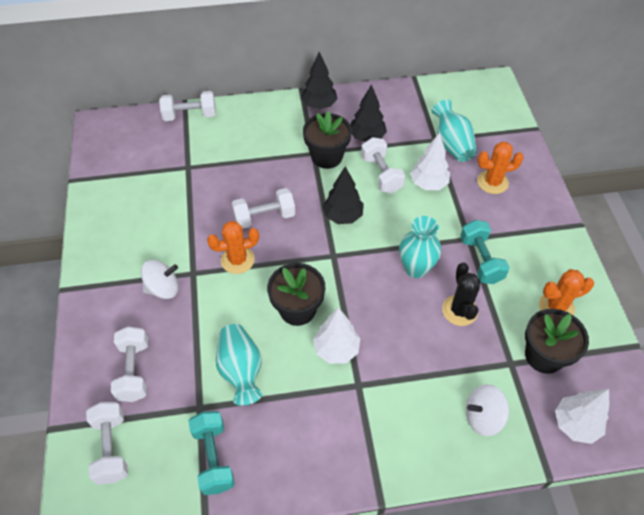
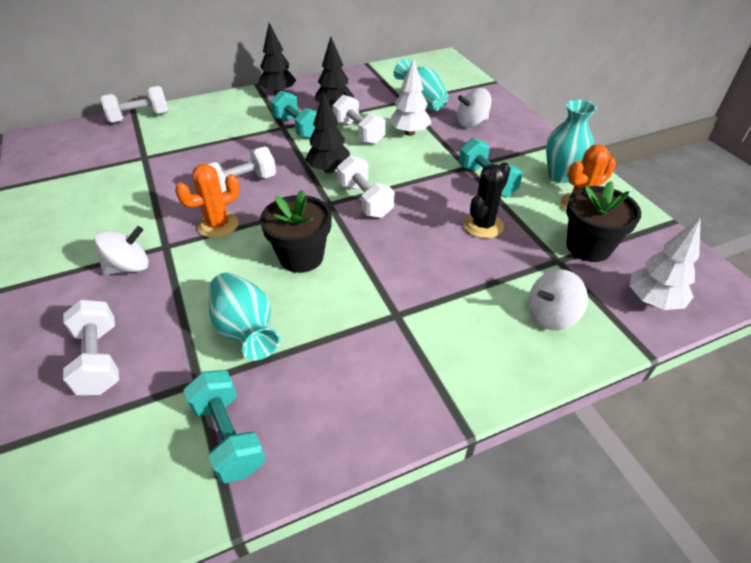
camera: 15 degrees left, 10 degrees down
(111, 448) = (74, 459): white dumbbell -> white dumbbell (365, 200)
(327, 156) = (297, 128): black flower pot -> turquoise dumbbell
(336, 349) = (359, 285): white tree -> none
(416, 268) = (422, 199): turquoise vase -> turquoise vase (560, 176)
(459, 310) = (483, 225): black cactus -> black cactus turned 60 degrees clockwise
(492, 182) = (471, 123): orange cactus -> white spinning top

